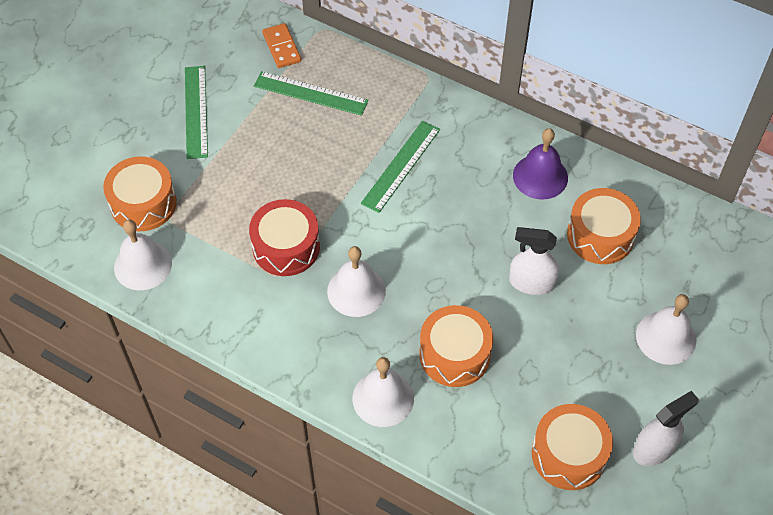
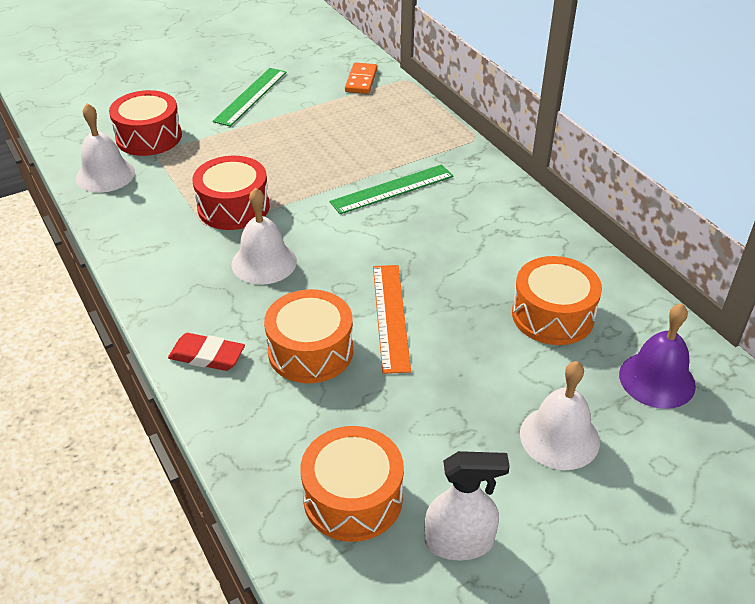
camera: 30 degrees right, 15 degrees down
(143, 203) = (149, 137): orange drum -> red drum
(310, 93) = (357, 115): green ruler -> none
(383, 398) = (207, 356): white bell -> red eraser
(489, 294) = (390, 316): none -> orange ruler
(531, 283) = (443, 325): white spray bottle -> none
(540, 176) = (525, 245): purple bell -> purple bell (657, 379)

